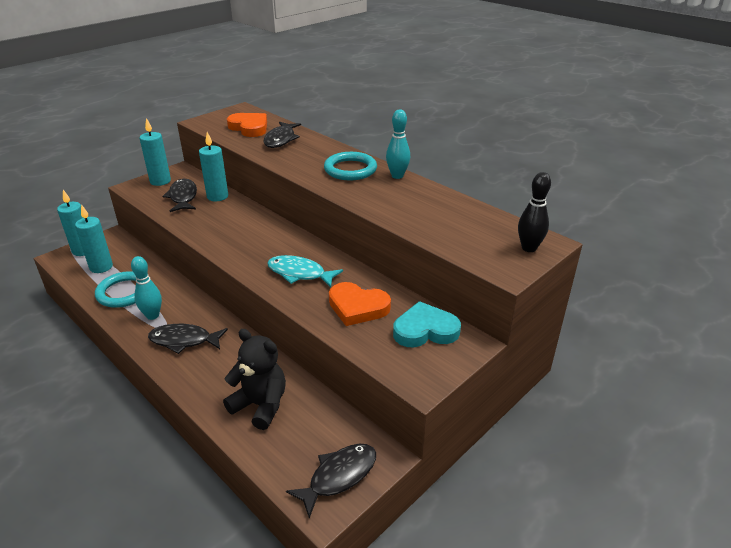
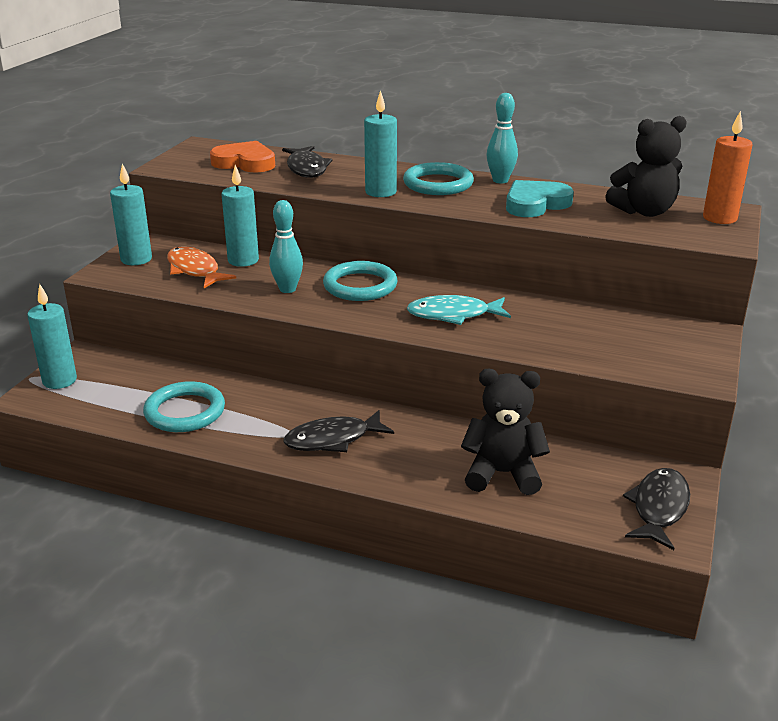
camera: 25 degrees left, 5 degrees down
(101, 267) = (113, 392): turquoise candle -> turquoise candle (380, 192)
(152, 315) = (258, 425): turquoise bowling pin -> turquoise bowling pin (287, 289)
(183, 197) = (195, 270): black fish -> orange fish
(265, 234) = (360, 286): none -> turquoise ring
(357, 307) = (558, 330): orange heart -> none
(425, 330) = (652, 332): turquoise heart -> turquoise heart (535, 204)
(473, 227) = (644, 211): none -> black teddy bear
(529, 248) = (719, 218): black bowling pin -> orange candle

